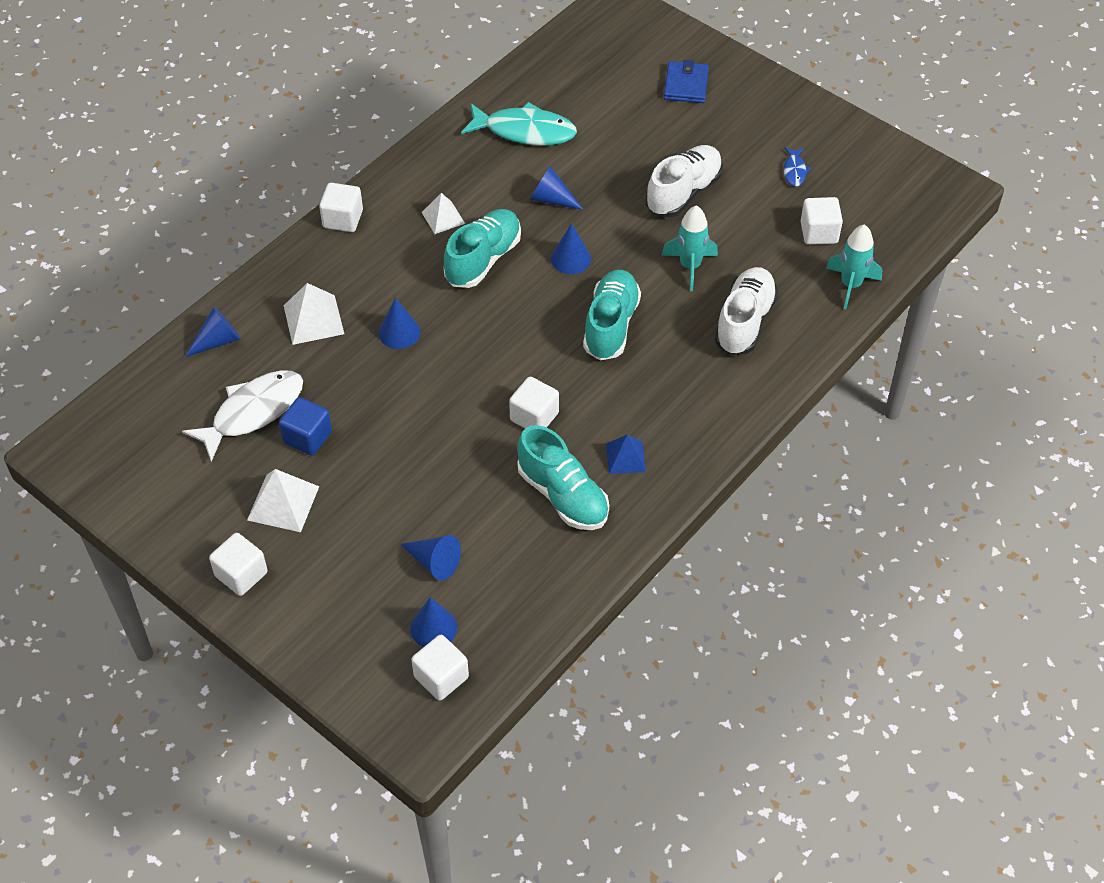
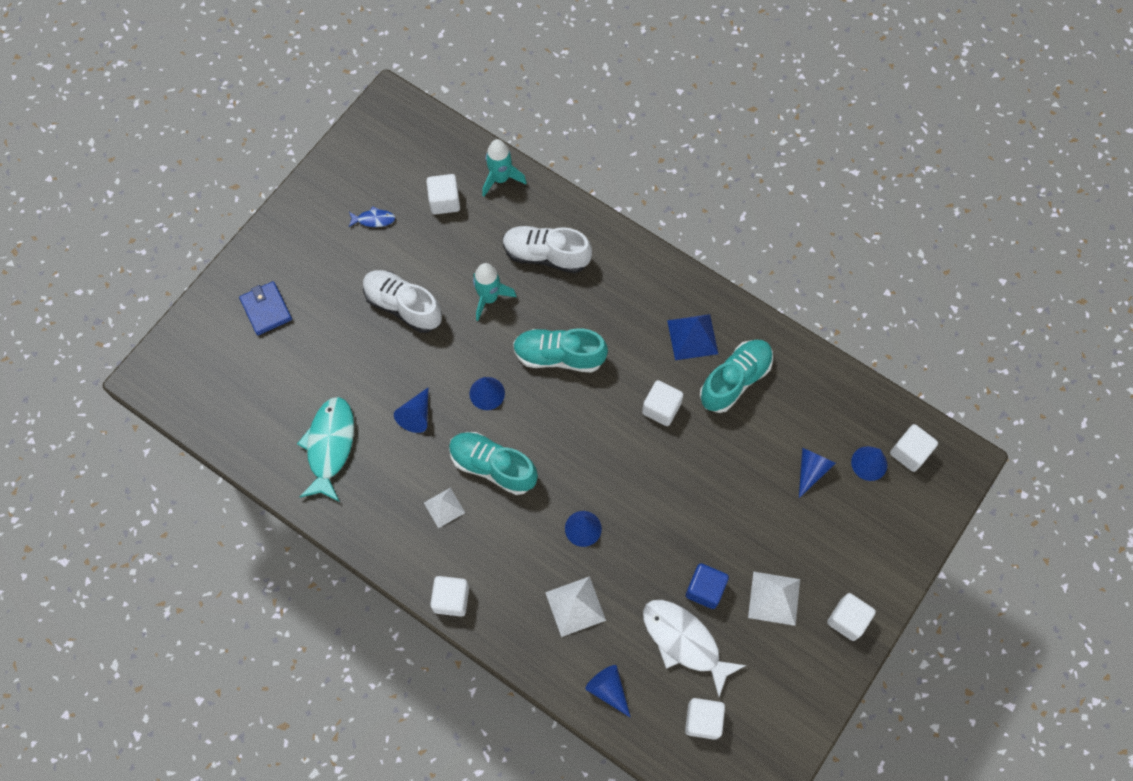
camera: 95 degrees left, 15 degrees up
(164, 420) = (703, 720): none -> white cube
(625, 457) = (692, 337): blue pyramid -> blue pyramid, size x1.50
(686, 85) = (266, 309): blue wallet -> blue wallet turned 60 degrees clockwise

